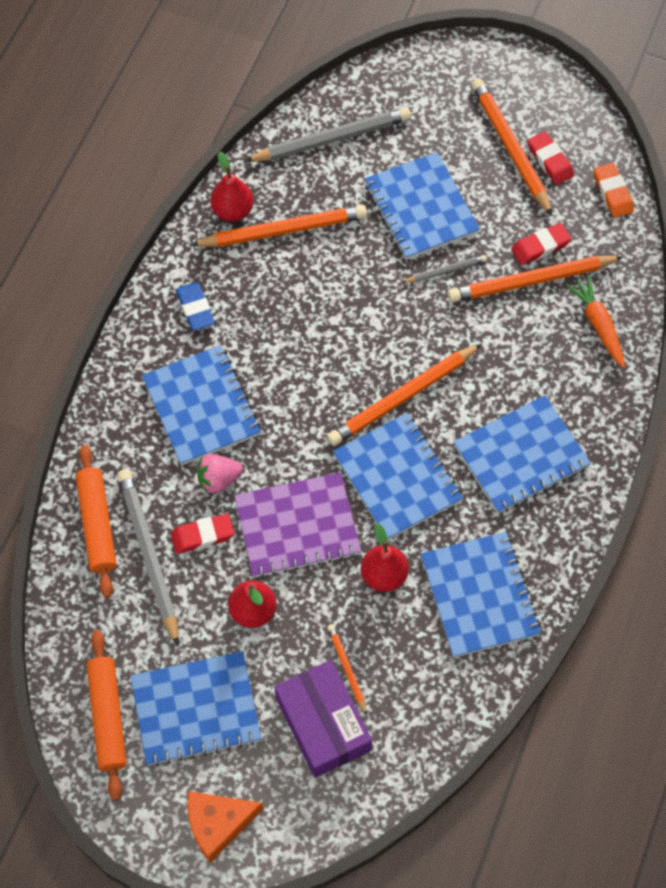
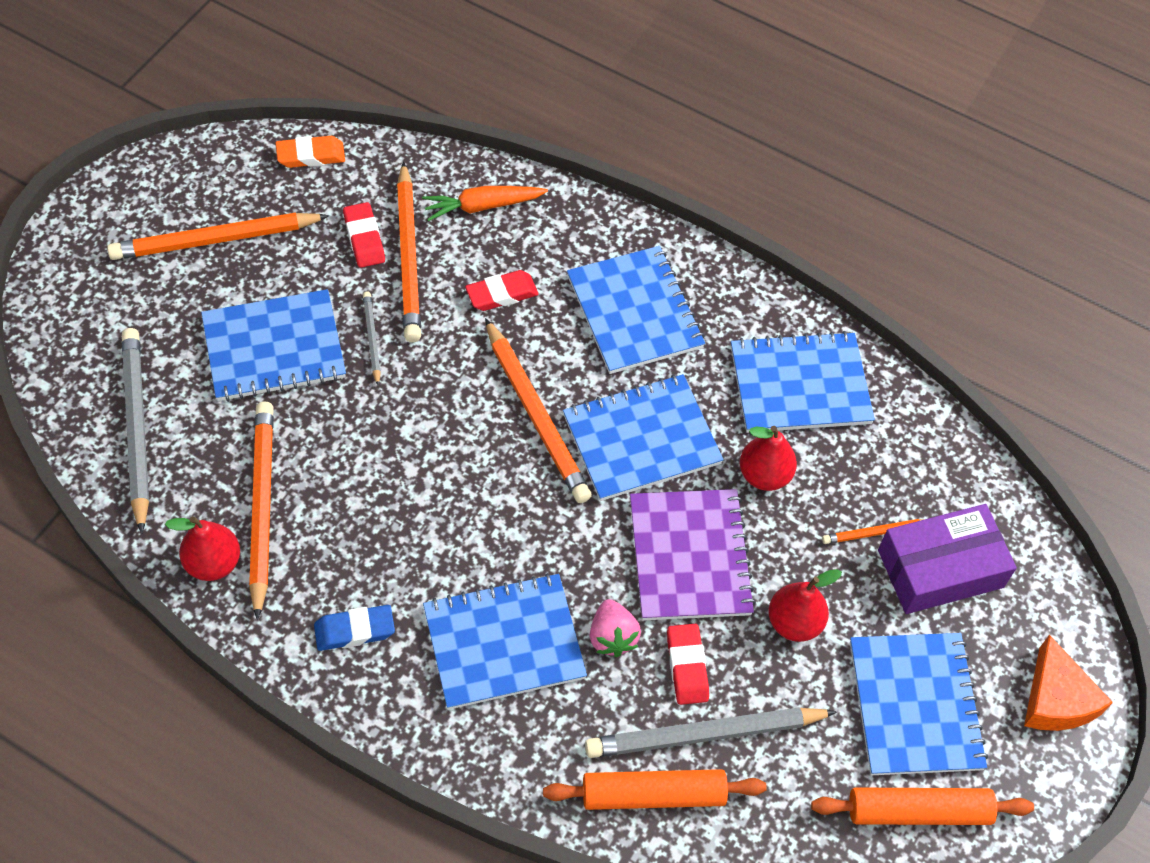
camera: 85 degrees left, 5 degrees down
(550, 161) = (247, 205): red eraser -> red eraser (502, 294)

